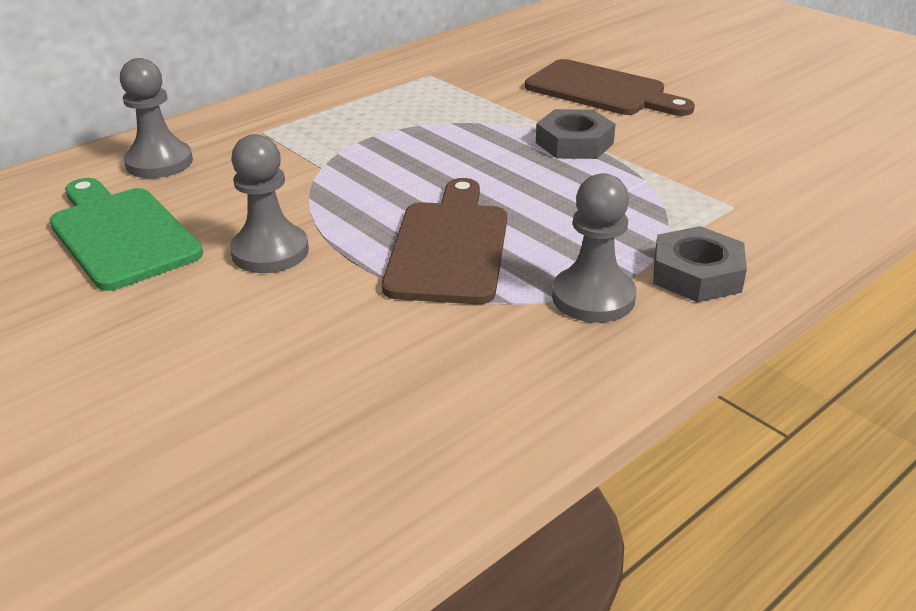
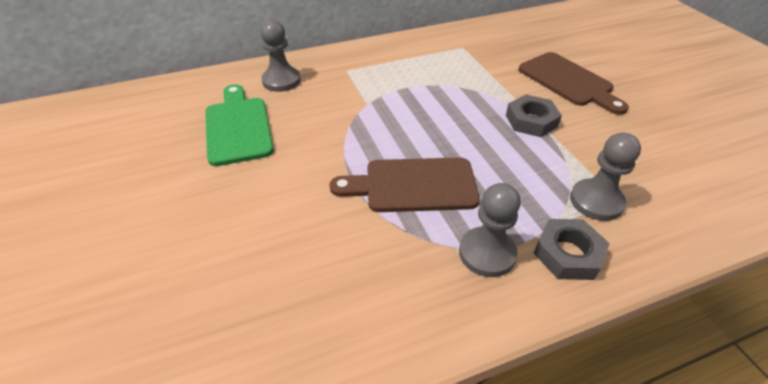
camera: 20 degrees right, 10 degrees up
(270, 252) = (309, 161): grey pawn -> grey pawn (596, 201)
(449, 247) = (413, 185): brown cutting board -> brown cutting board turned 120 degrees counterclockwise

